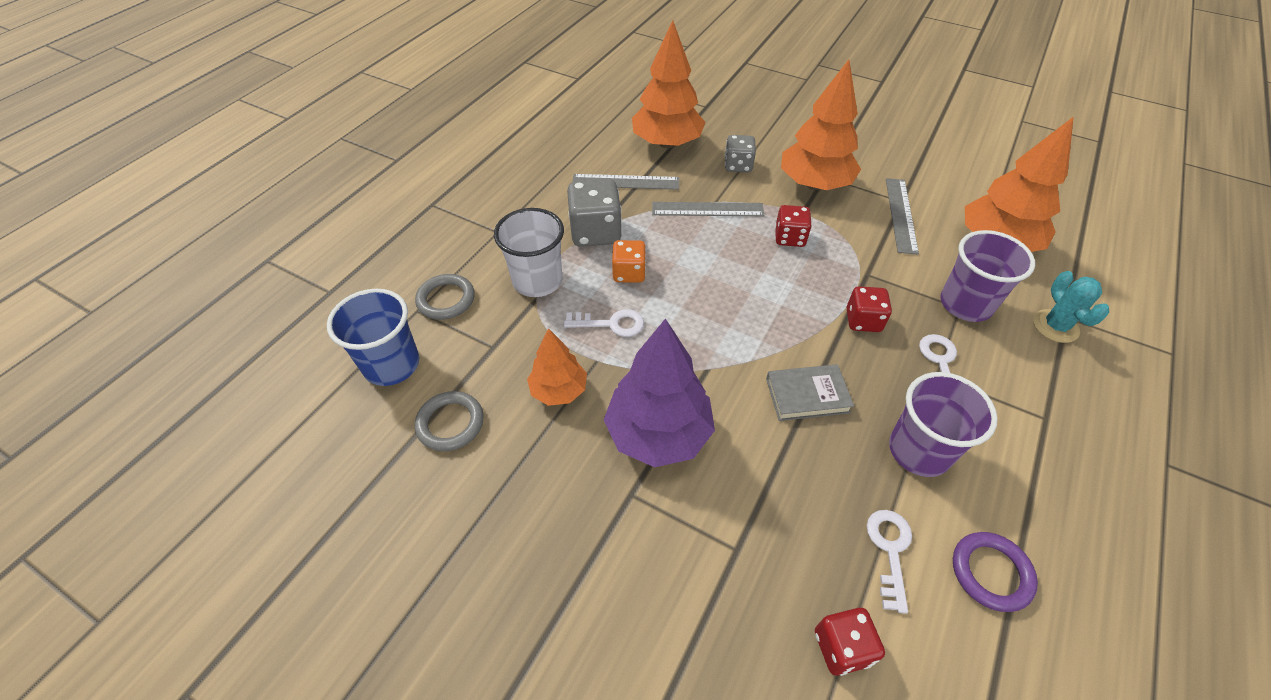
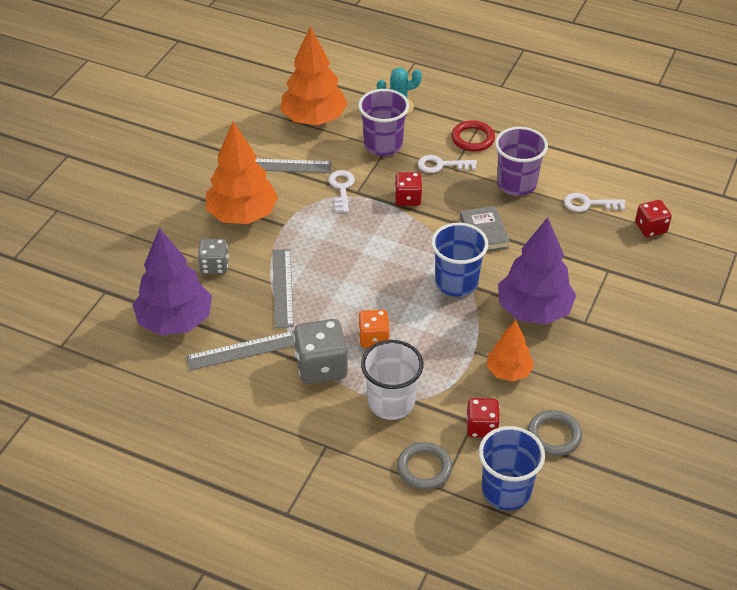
camera: 95 degrees left, 5 degrees down
(611, 324) = (434, 345): white key -> white key (341, 188)
(625, 182) = (242, 350): grey ruler -> grey ruler turned 75 degrees clockwise
(667, 143) = (175, 321): orange tree -> purple tree
(712, 355) = (456, 282): none -> blue cup
(789, 238) = (318, 234): red dice -> red dice (481, 427)
(991, 573) = (590, 166): purple ring -> none
(1011, 407) = (472, 139): none -> red ring

